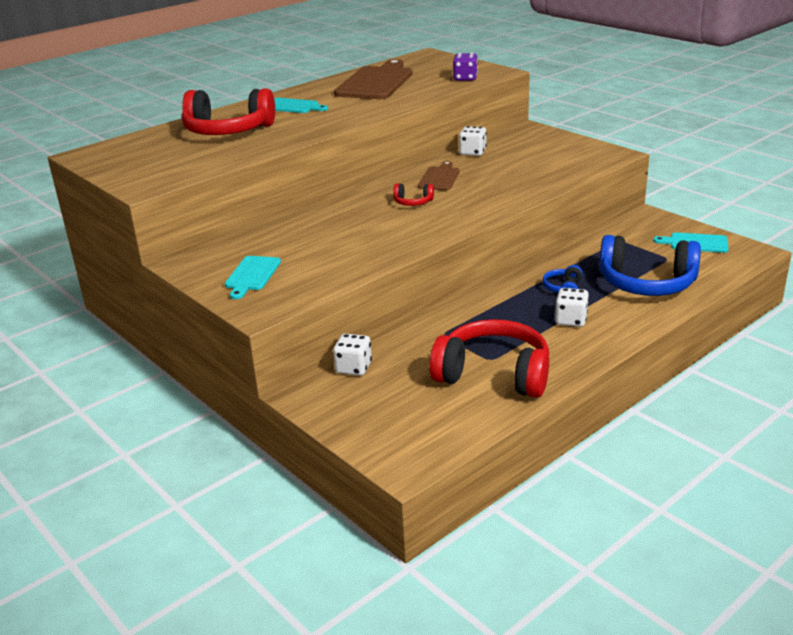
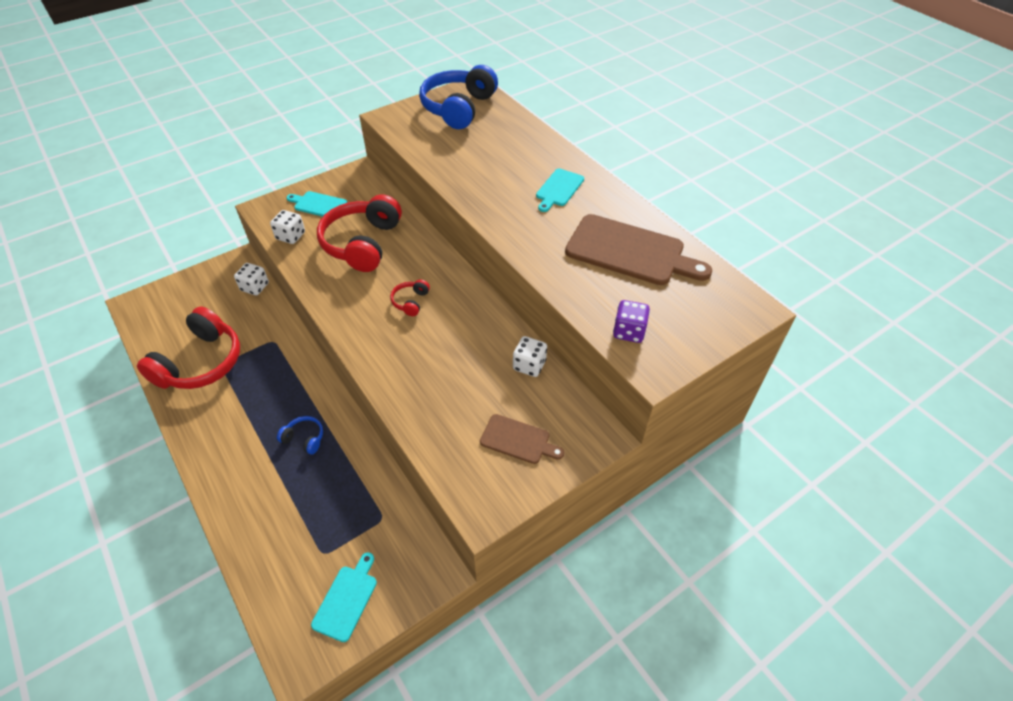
camera: 95 degrees right, 20 degrees up
(228, 131) = (499, 152): red headphones -> red headphones (362, 243)
(439, 178) = (464, 328): brown cutting board -> brown cutting board (518, 440)
(571, 320) = (247, 430): white dice -> white dice (291, 236)
(646, 283) = (280, 513): blue headphones -> blue headphones (458, 108)

